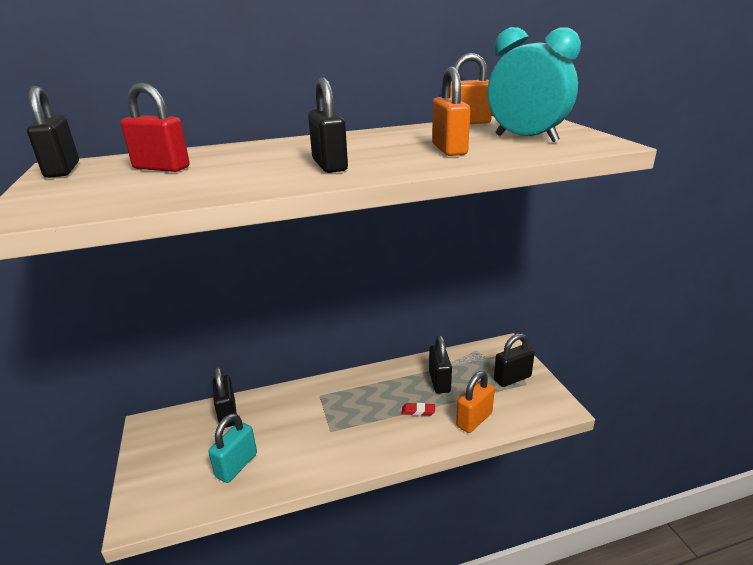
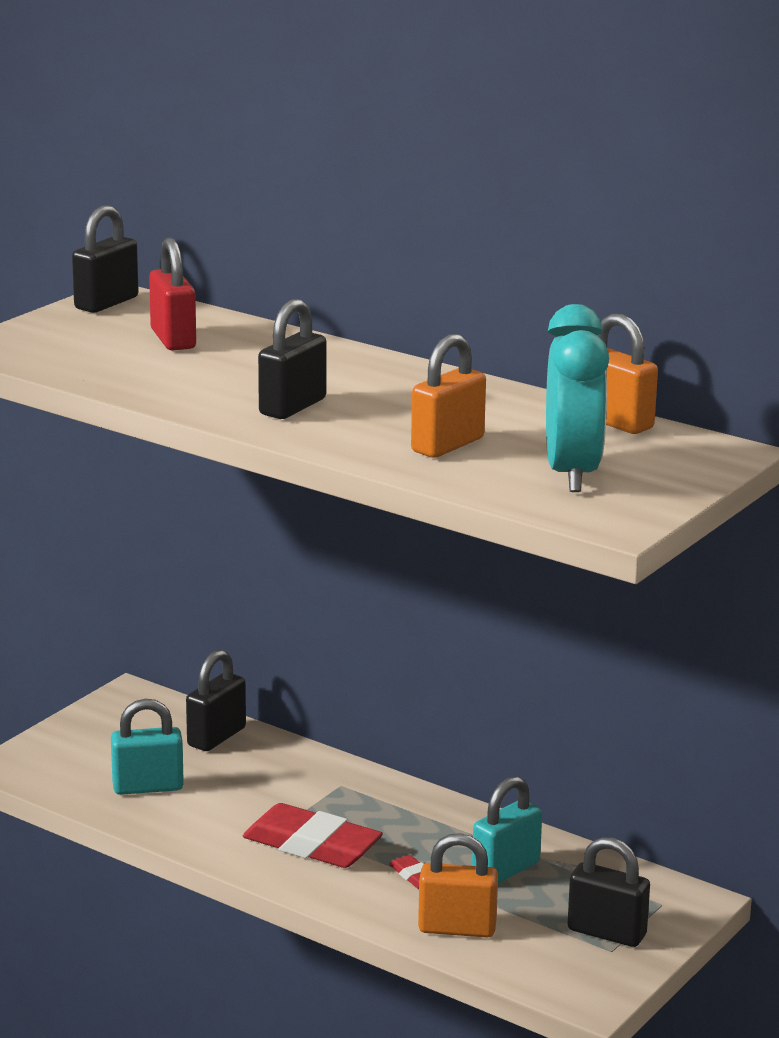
camera: 50 degrees right, 5 degrees down
(358, 431) = (312, 845): none -> red eraser
(439, 381) = (505, 870): black padlock -> turquoise padlock

